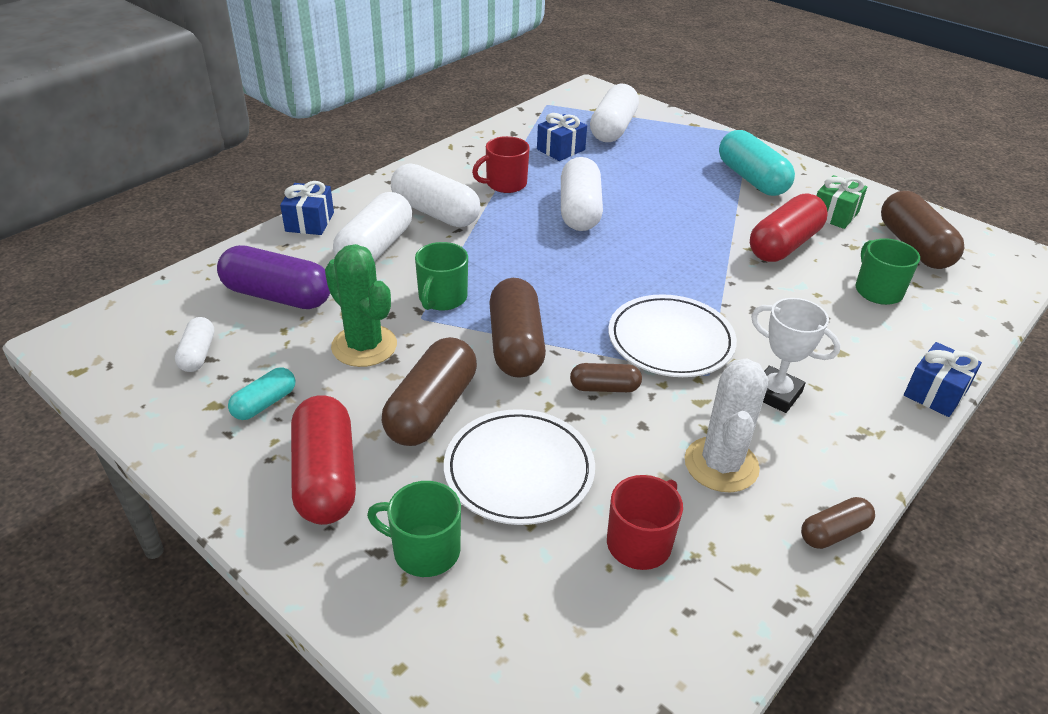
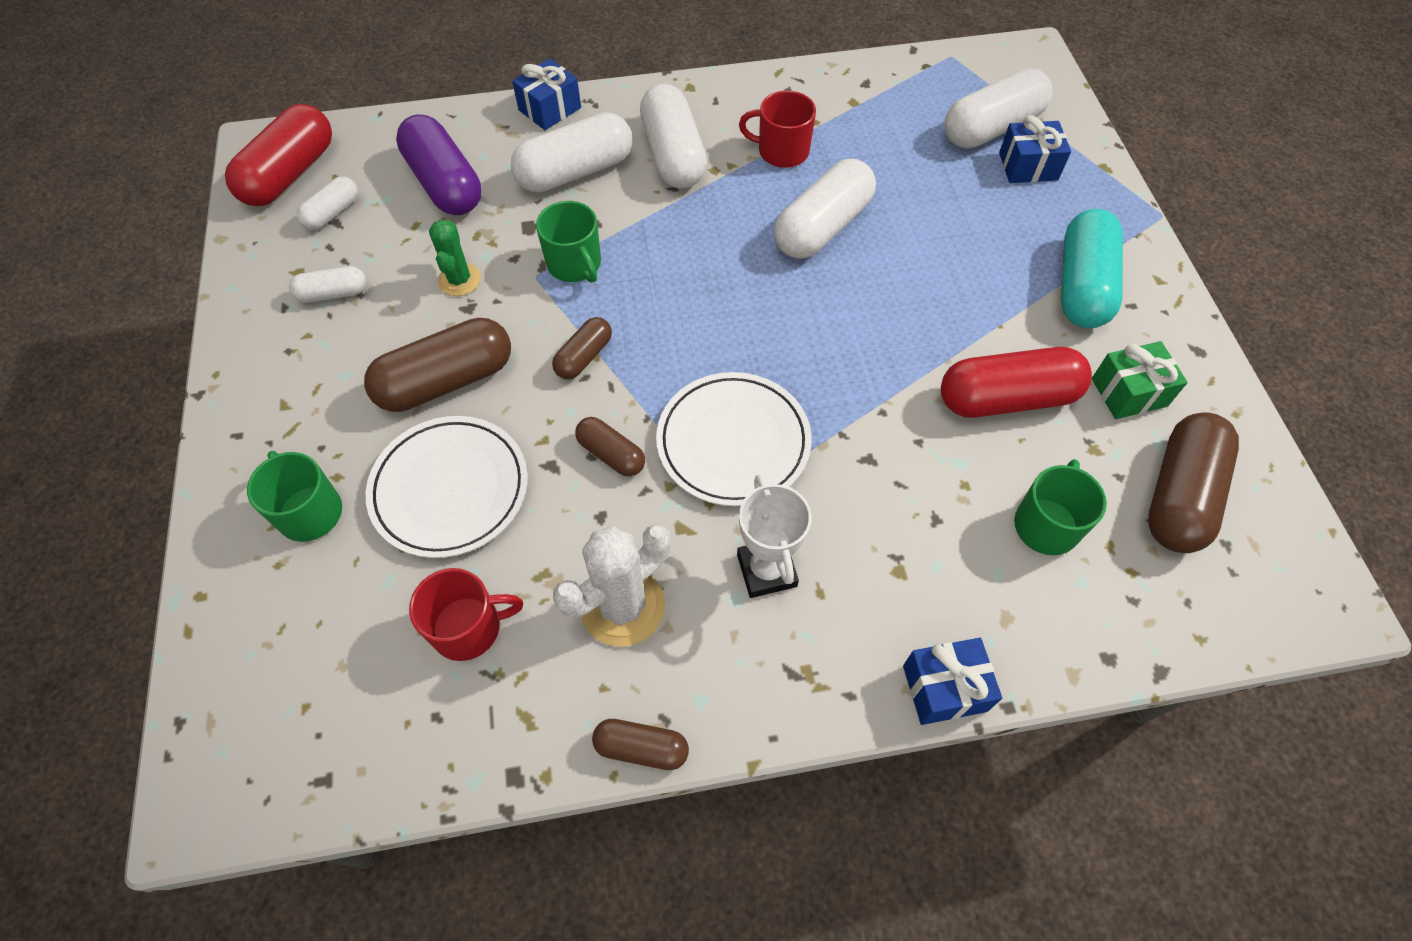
camera: 40 degrees right, 20 degrees up
(264, 403) = (333, 294): turquoise capsule -> white capsule
(326, 477) = (309, 394): red capsule -> red capsule (290, 174)
(364, 346) = (459, 280): green cactus -> green cactus, size x0.62
(442, 298) = (575, 264): green mug -> green mug turned 90 degrees counterclockwise
(515, 345) = (584, 357): brown capsule -> brown capsule, size x0.53
(561, 149) = (894, 131): blue gift -> blue gift (1028, 166)

